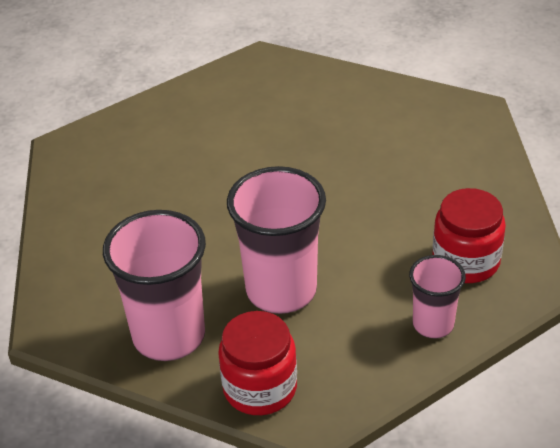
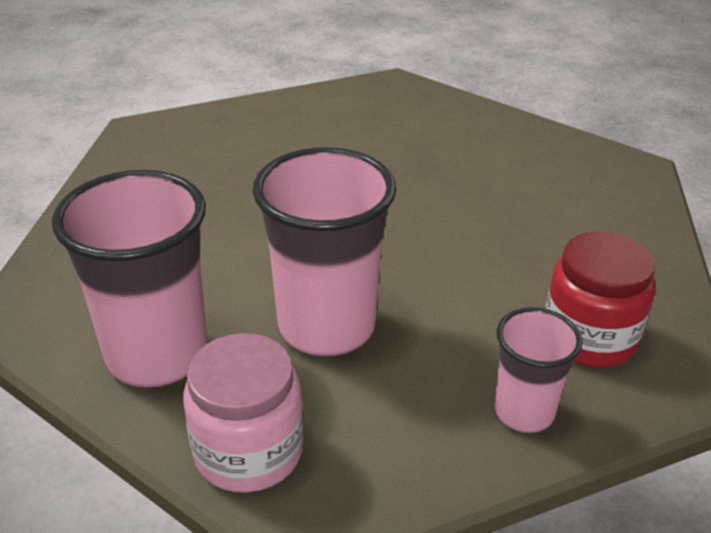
camera: 10 degrees right, 5 degrees down
(260, 388) = (248, 451): red jar -> pink jar

